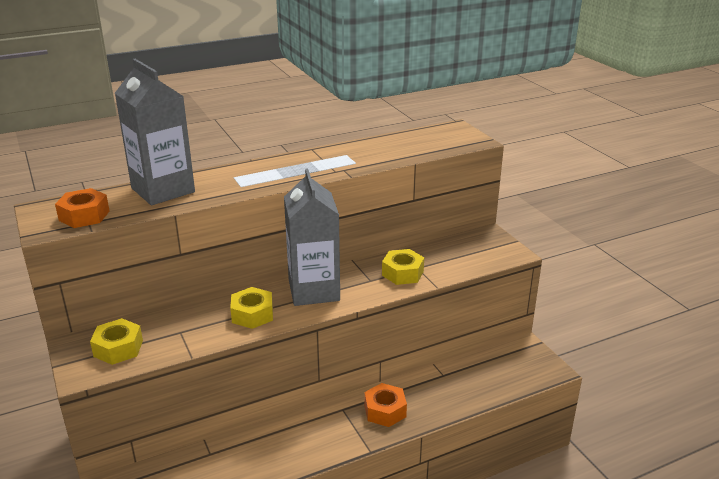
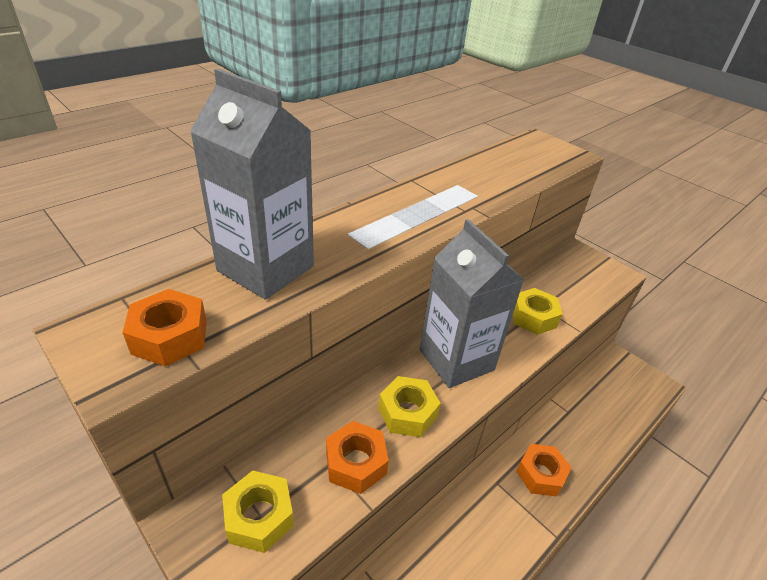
camera: 20 degrees left, 10 degrees up
(197, 334) = (355, 463): none -> orange nut

